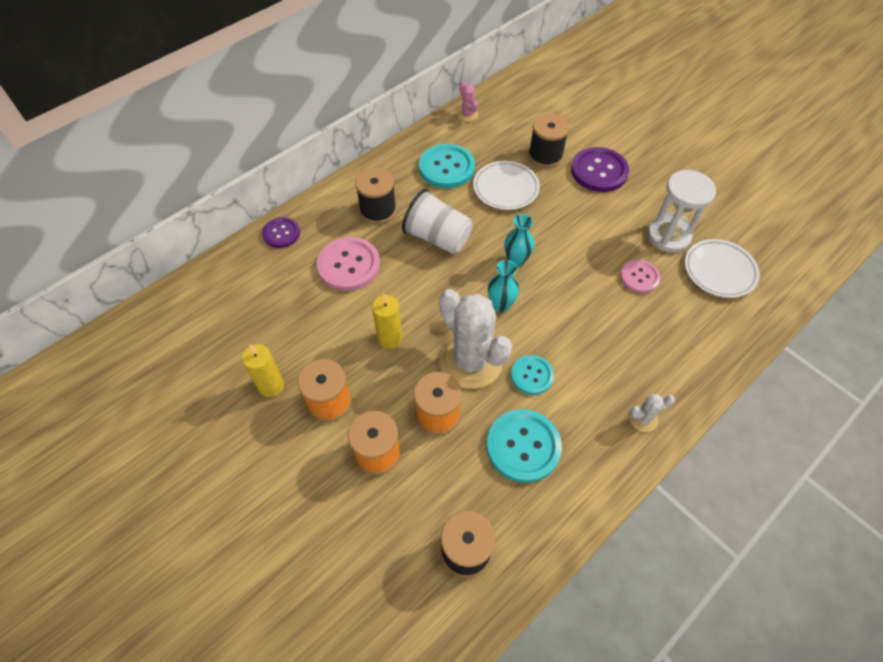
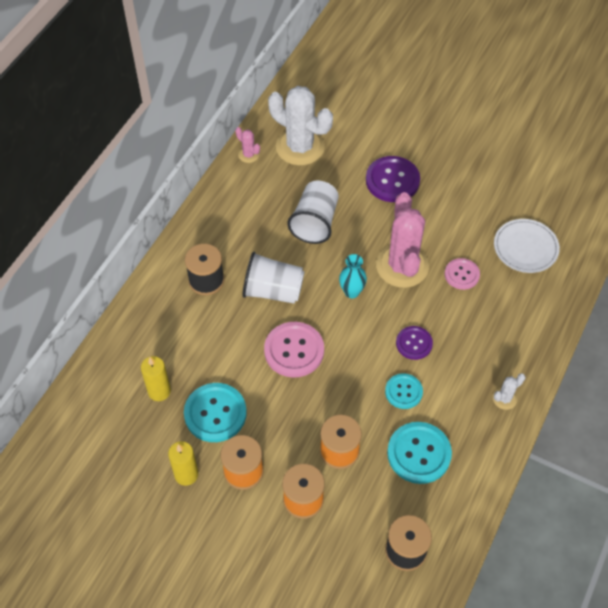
camera: 20 degrees left, 0 degrees up
(281, 233) = (125, 331): purple button -> purple button (414, 343)
(349, 265) = (204, 343): pink button -> pink button (294, 350)
(390, 338) = (270, 398): yellow candle -> yellow candle (159, 391)
(446, 167) = (252, 217): turquoise button -> turquoise button (215, 413)
(471, 361) = (348, 396): white cactus -> white cactus (300, 147)
(501, 305) = (354, 337): turquoise vase -> none
(505, 188) = (315, 222): white plate -> white cup
(545, 156) = (338, 178): black spool -> none
(578, 251) = (402, 266): none -> pink cactus
(668, 236) = (473, 227): white hourglass -> none

